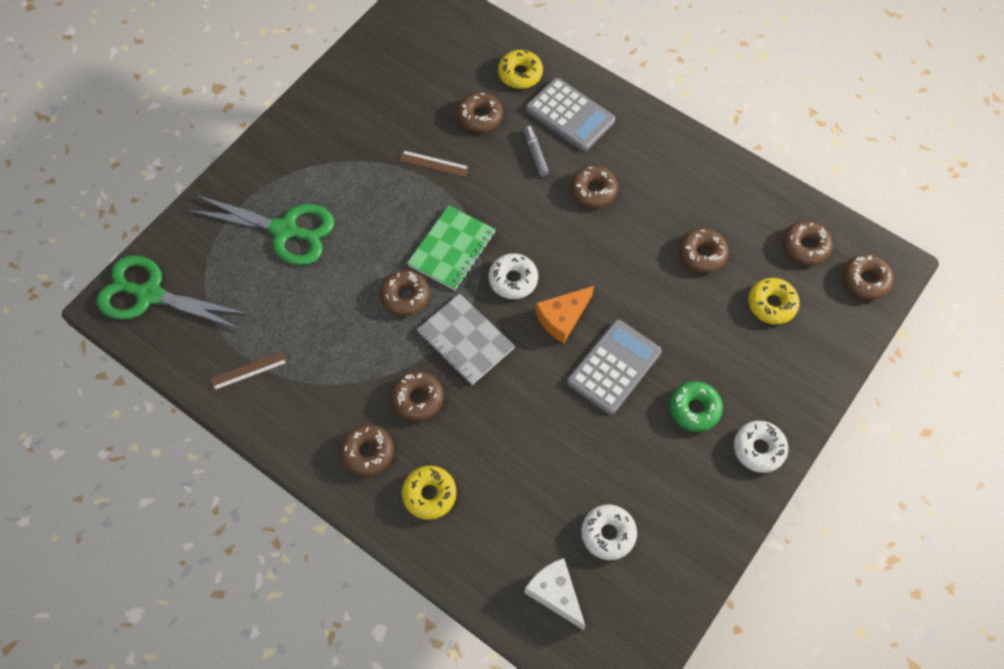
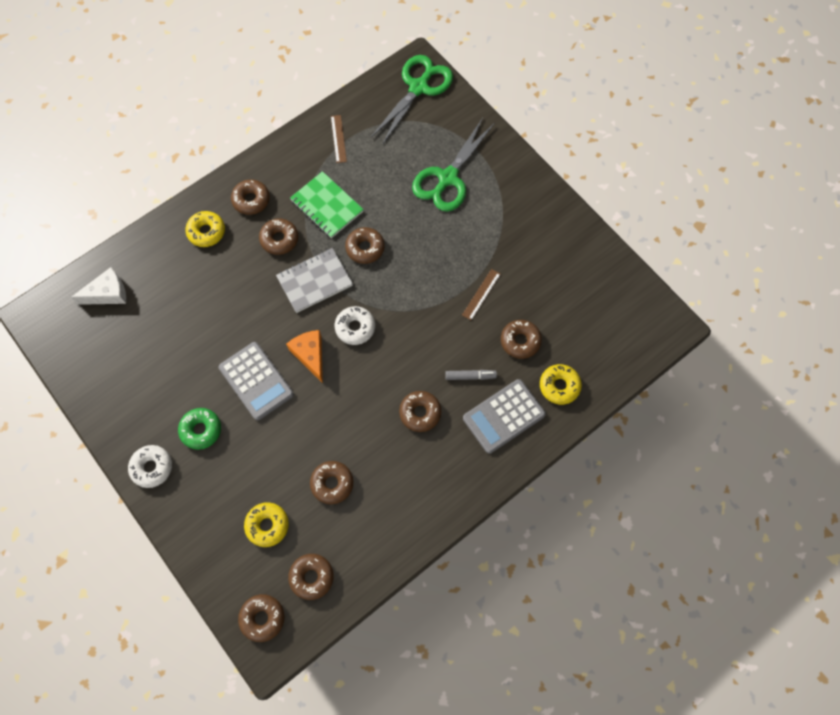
camera: 105 degrees right, 5 degrees up
(452, 249) = (396, 290): green notebook -> green notebook (327, 206)
(608, 534) = (133, 339): white donut -> none

